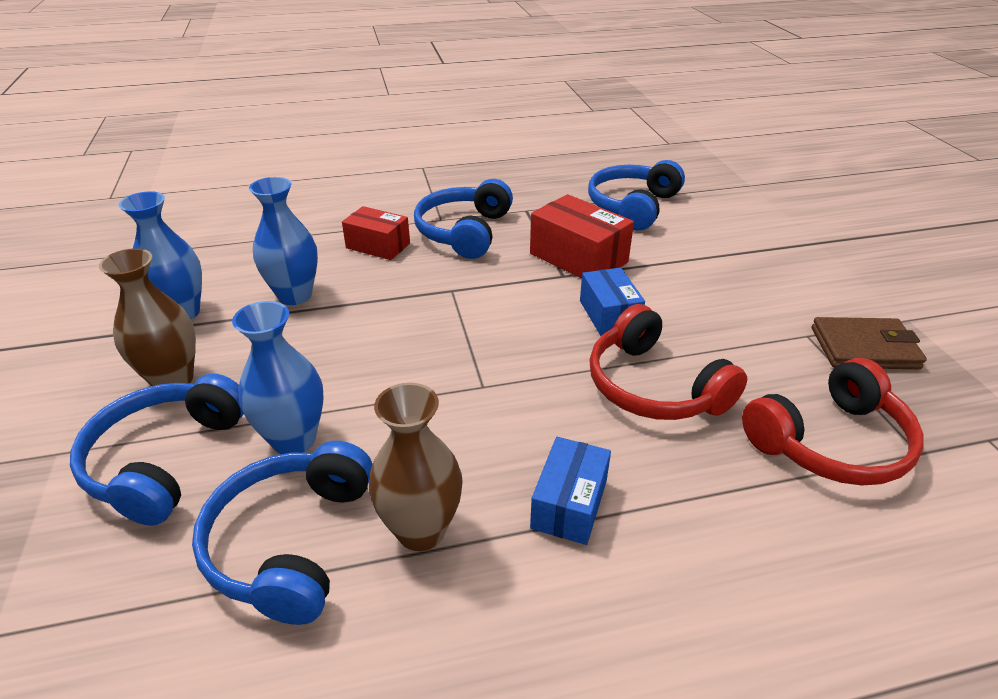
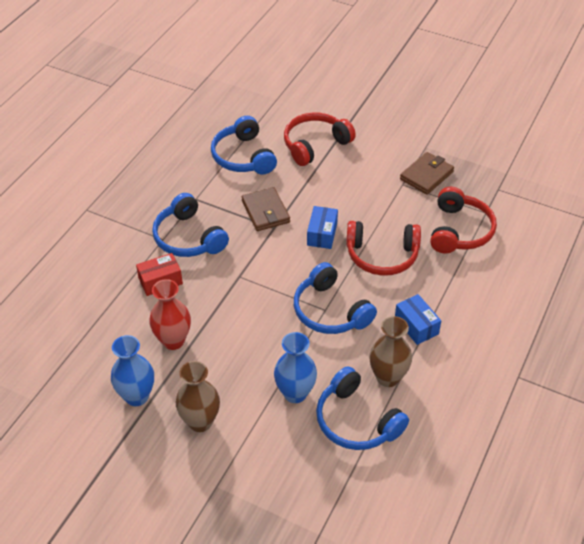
camera: 50 degrees left, 10 degrees up
(165, 460) = (263, 445): blue headphones -> blue headphones (330, 311)
(295, 295) = (173, 341): blue vase -> red vase
(578, 258) = (265, 211): red box -> brown wallet
(609, 315) = (322, 234): blue box -> blue box turned 75 degrees clockwise
(737, 238) = (315, 145): none -> red headphones

